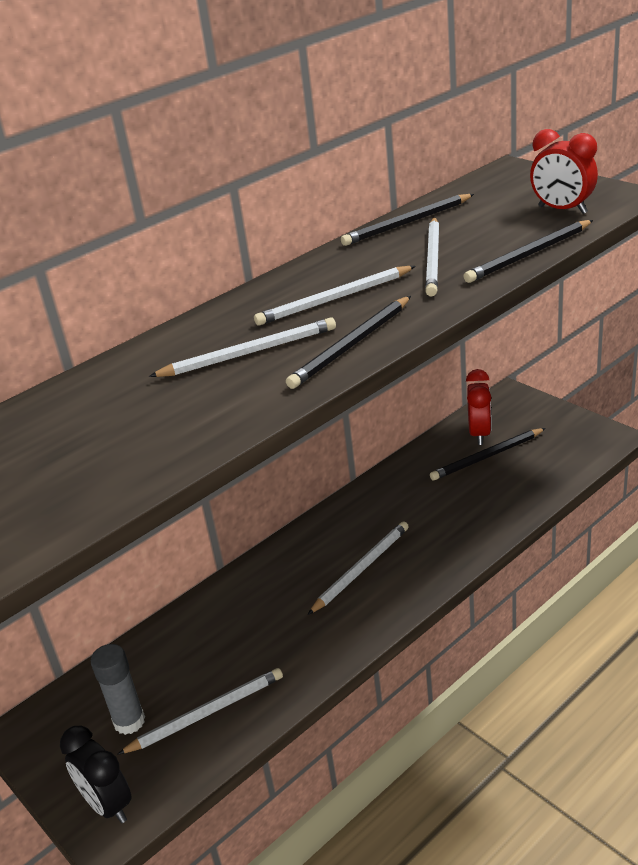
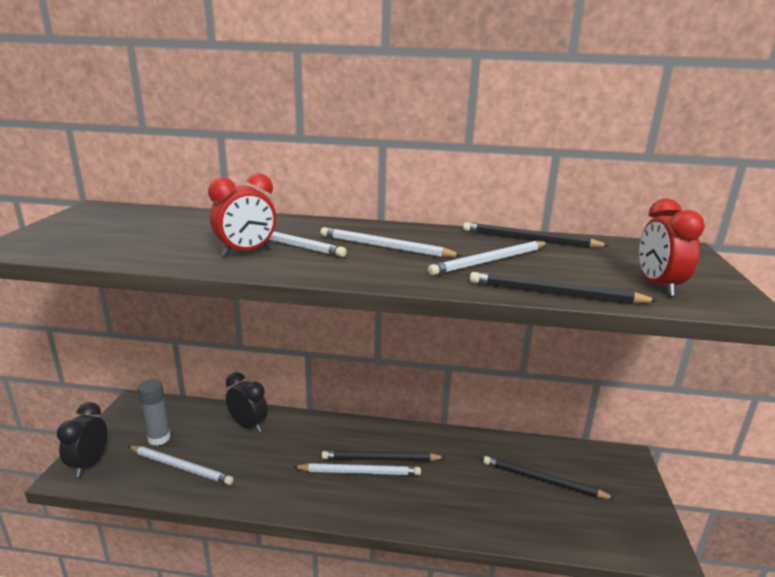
camera: 45 degrees right, 10 degrees down
(194, 630) = (248, 425): none -> black clock
(352, 345) = (326, 268): black pencil -> black pencil (381, 459)
(479, 434) = (563, 463): red clock -> red clock (246, 252)

